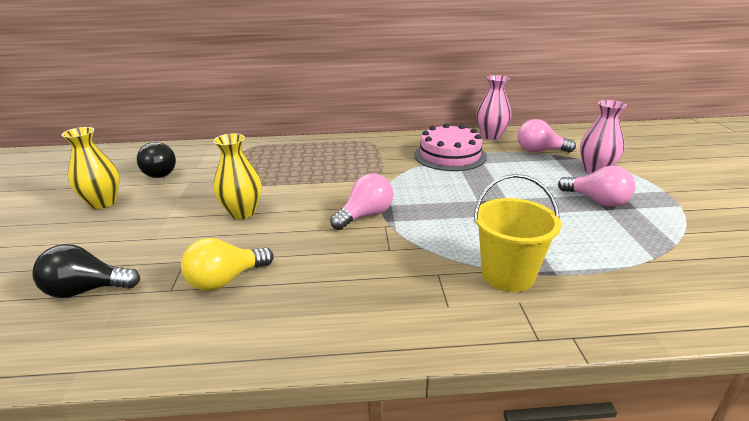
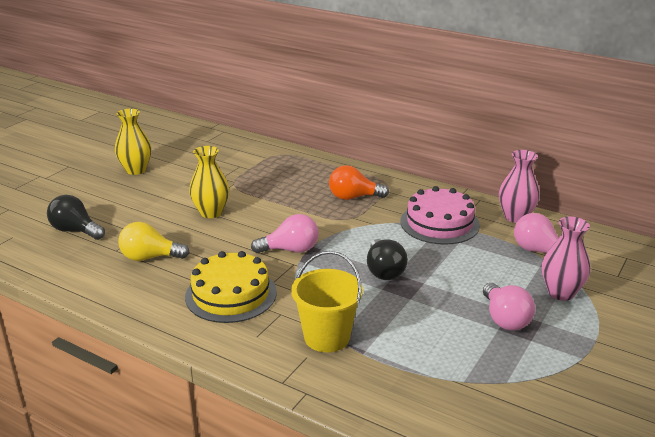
camera: 35 degrees right, 0 degrees up
(157, 173) = (191, 156): black light bulb -> black light bulb (384, 271)
(359, 159) = (353, 197): none -> orange light bulb
(365, 278) = (231, 294): none -> yellow cake

